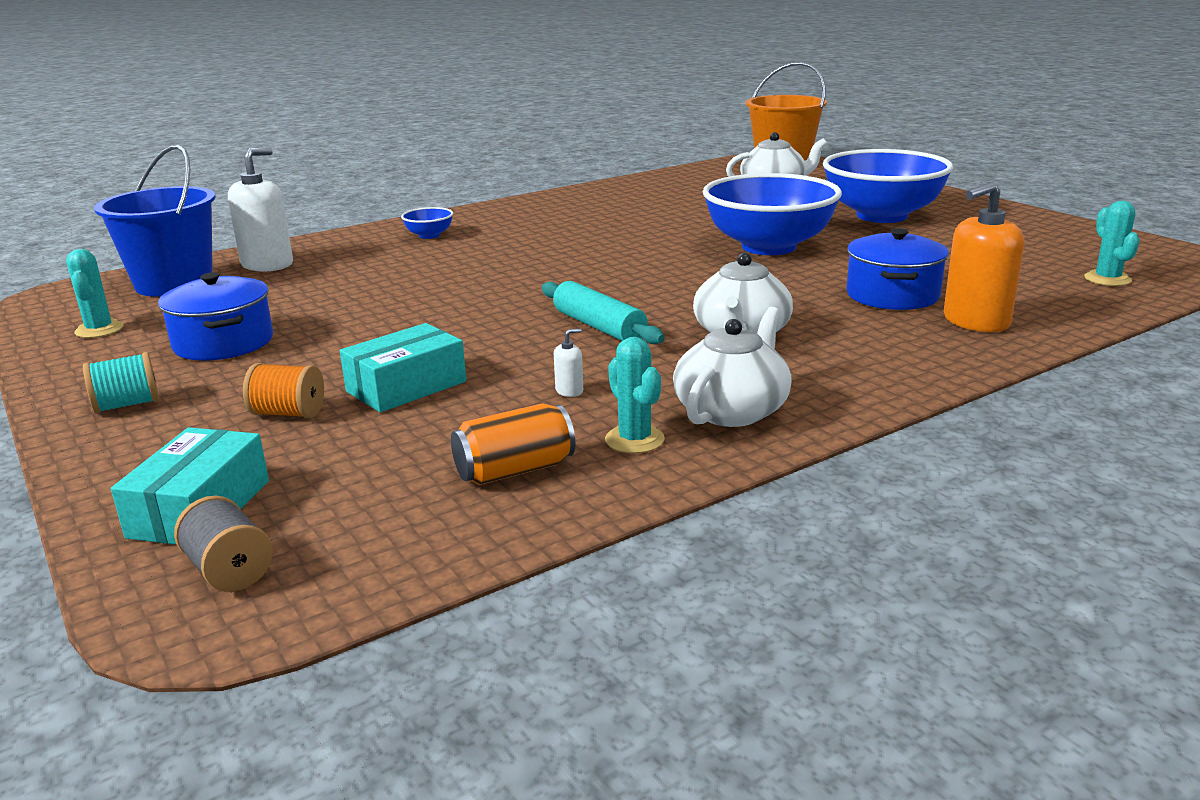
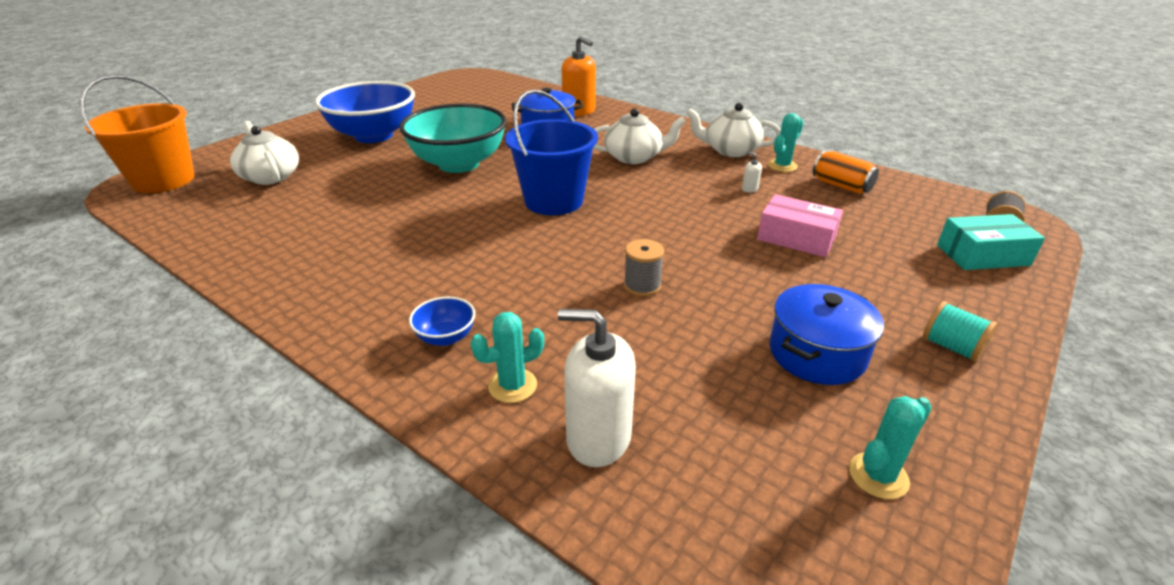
camera: 110 degrees left, 10 degrees up
(174, 284) = (712, 501): blue bucket -> blue bucket (553, 201)
(288, 413) = (874, 268): orange spool -> none
(406, 386) = (796, 238): turquoise box -> pink box
(413, 296) = (642, 286): none -> grey spool
(599, 327) = (652, 196): turquoise rolling pin -> none
(768, 247) = (458, 164): blue bowl -> turquoise bowl
(1107, 279) = (501, 89): turquoise cactus -> turquoise cactus (512, 386)

